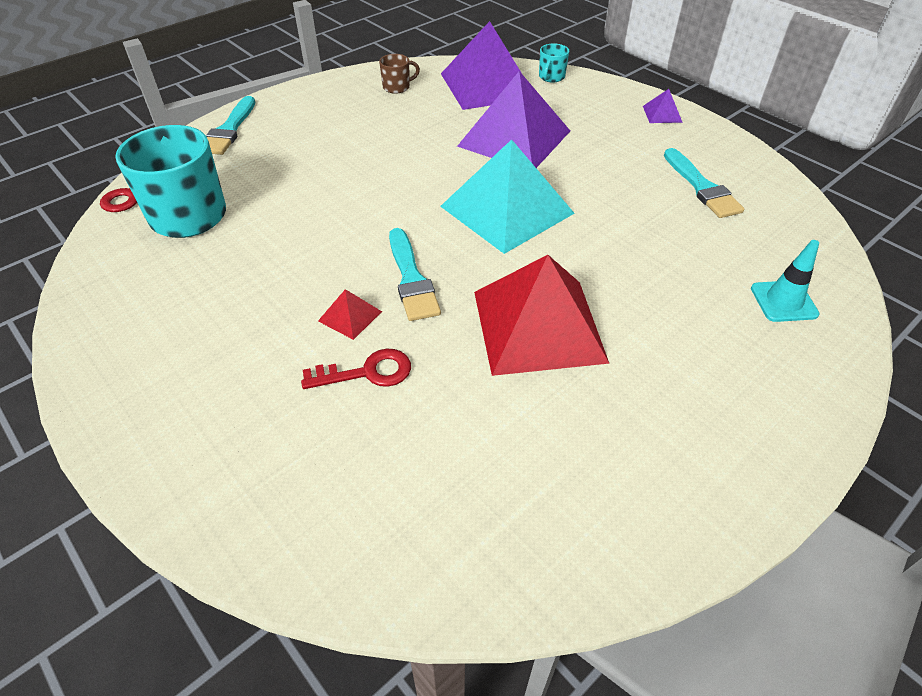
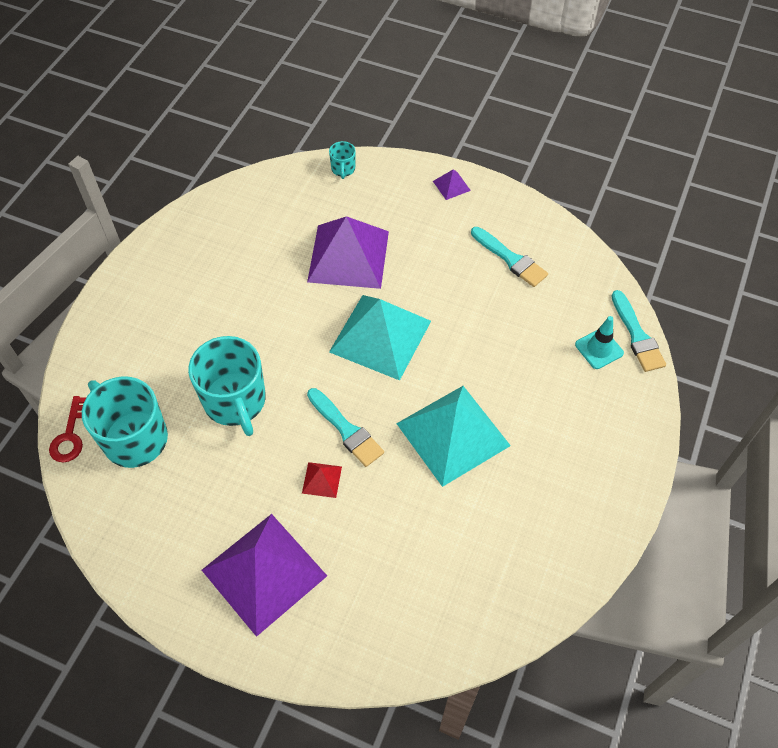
camera: 25 degrees left, 10 degrees up
(229, 130) = (100, 334): turquoise brush -> turquoise brush (637, 335)
(311, 217) = (235, 402): none -> turquoise mug
(367, 372) = (361, 519): red key -> none
(397, 87) = (217, 228): brown mug -> none
(487, 85) = (294, 198): purple pyramid -> purple pyramid (264, 572)
(538, 325) = (452, 434): red pyramid -> turquoise pyramid

